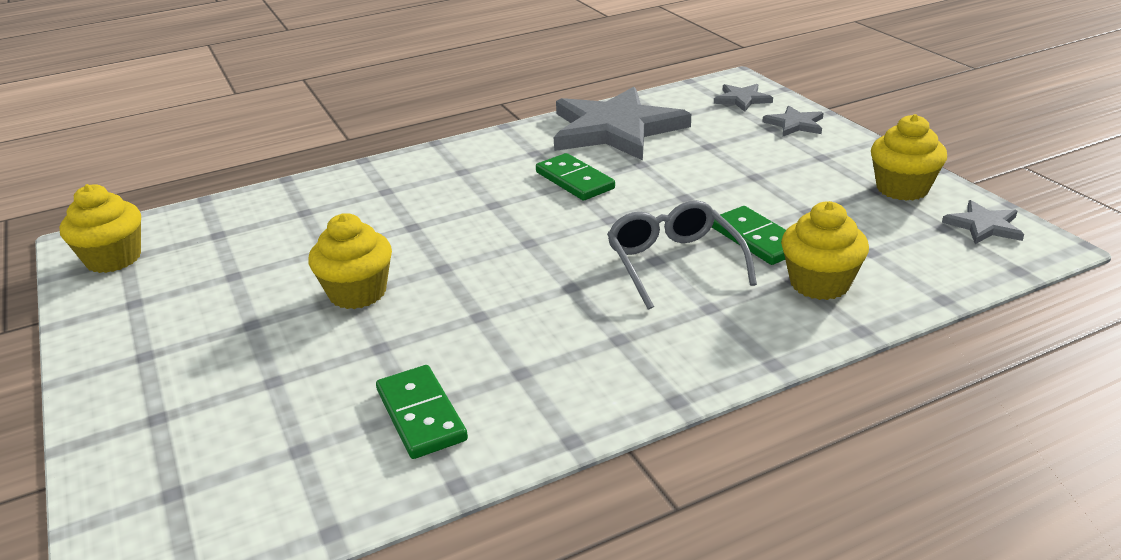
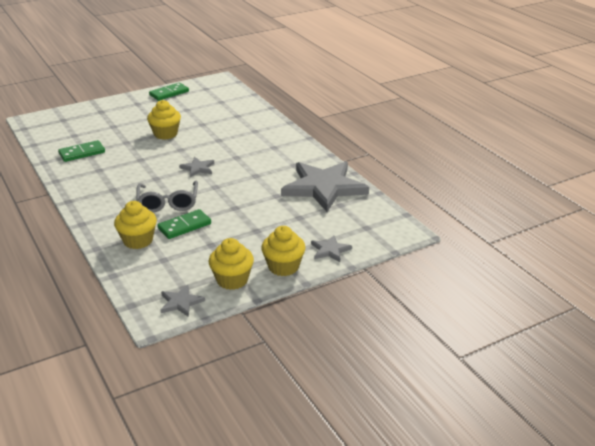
camera: 85 degrees right, 0 degrees up
(113, 259) = (205, 86): yellow cupcake -> yellow cupcake (283, 267)
(575, 180) = (258, 177): green domino -> green domino (169, 93)
(674, 263) = (168, 203): grey glasses -> grey glasses turned 105 degrees clockwise
(742, 99) = (372, 233): grey star -> grey star (198, 168)

